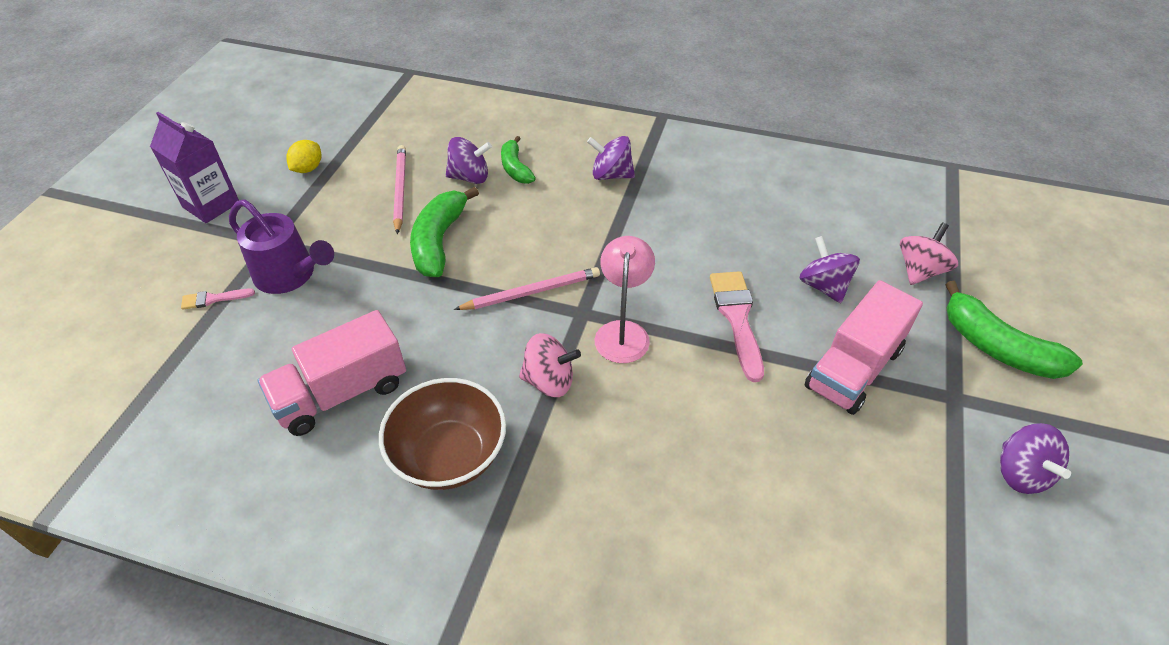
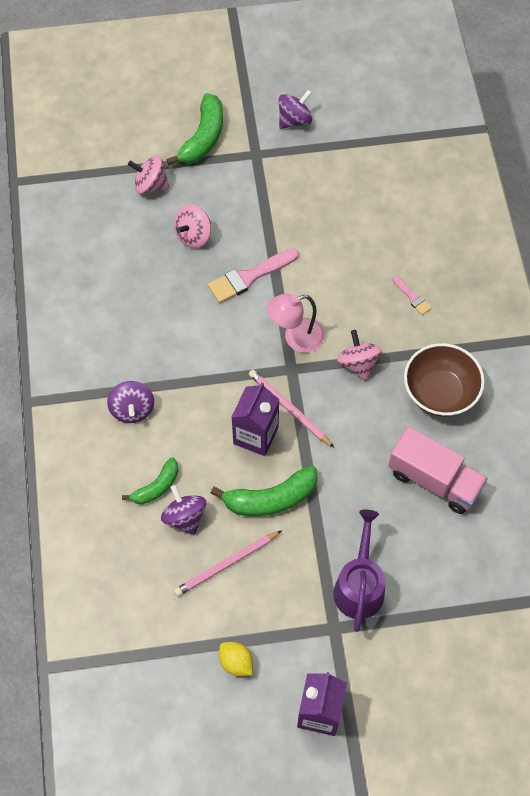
camera: 115 degrees left, 15 degrees up
(214, 299) = (409, 625): pink brush -> pink brush (412, 297)
(308, 168) = (236, 662): yellow lemon -> yellow lemon turned 45 degrees clockwise
(519, 253) = (255, 435): none -> purple carton
(823, 286) = (193, 235): purple spinning top -> pink spinning top
(854, 368) = (259, 205): pink truck -> none

